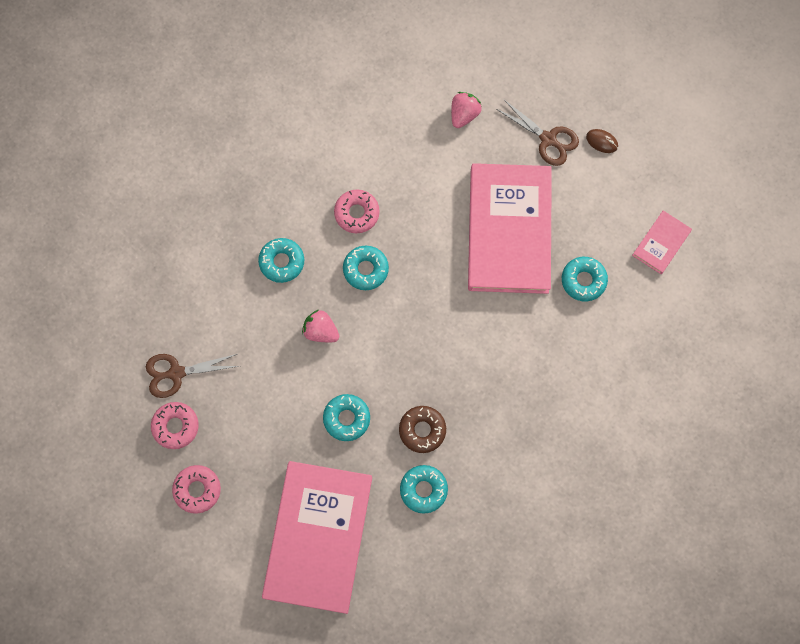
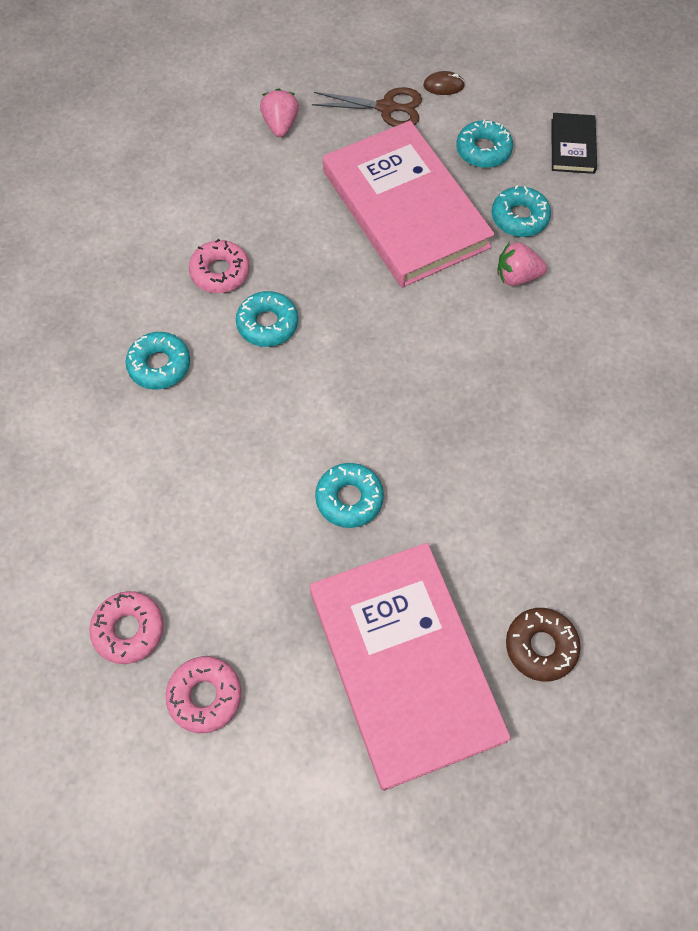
camera: 30 degrees left, 10 degrees down
(176, 373) = (93, 562): brown scissors -> none
(321, 331) = (254, 416): pink strawberry -> pink strawberry (517, 276)
(422, 430) = (450, 462): brown donut -> brown donut (540, 646)
(423, 490) = (498, 530): turquoise donut -> turquoise donut (483, 150)
(661, 243) = (572, 146): pink book -> black book

